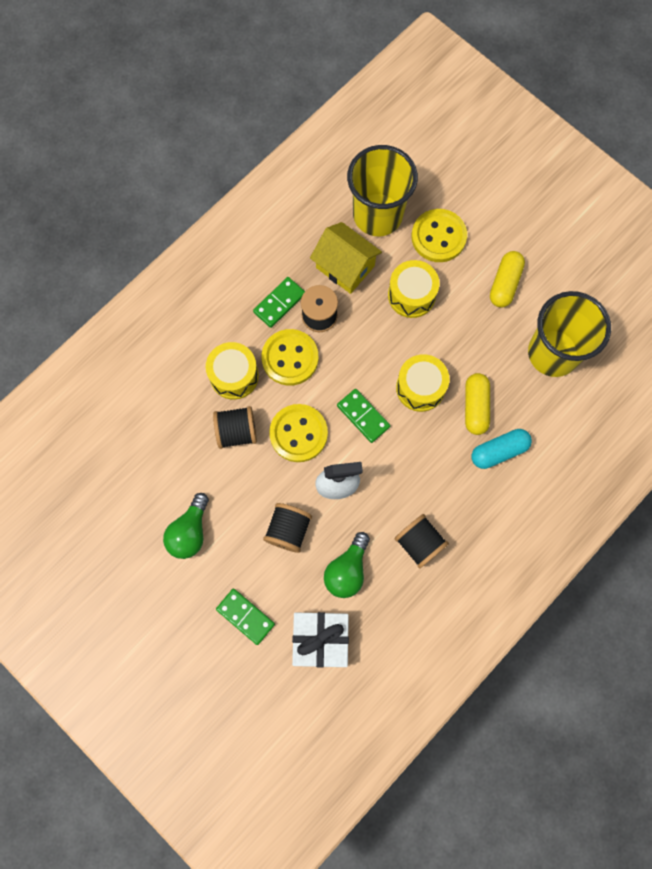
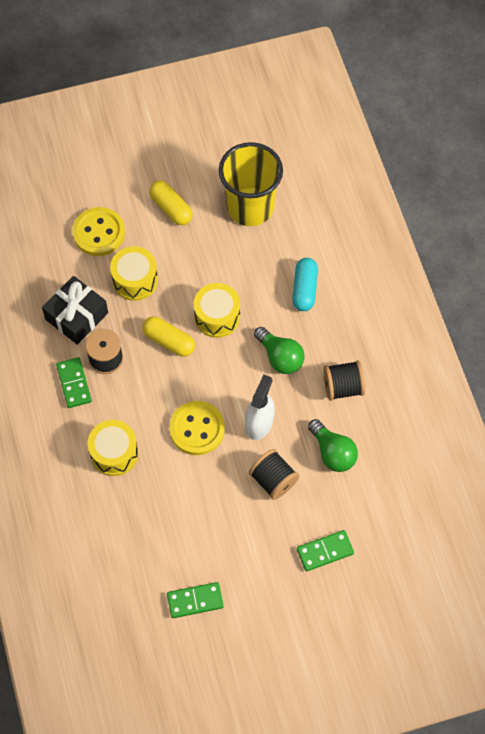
camera: 60 degrees left, 10 degrees down
(190, 532) = (227, 559): green light bulb -> green light bulb (280, 357)
(236, 431) = (164, 476): black spool -> none
(290, 358) = (128, 401): yellow button -> none
(320, 640) = (377, 503): white gift -> none
(345, 267) = (76, 316): yellow house -> black gift
(363, 416) = (213, 372): green domino -> green domino (195, 600)
(377, 215) = (48, 267): yellow cup -> none
(475, 407) = (258, 286): yellow capsule -> yellow capsule (169, 341)

